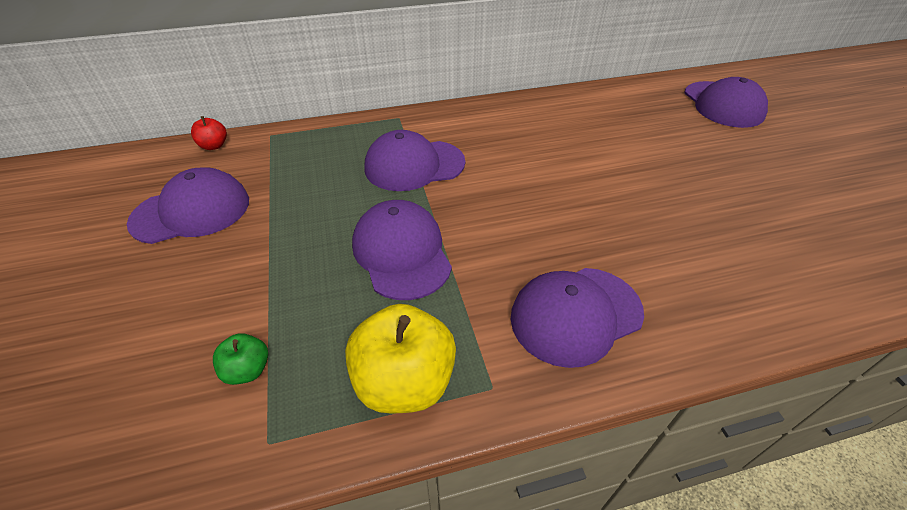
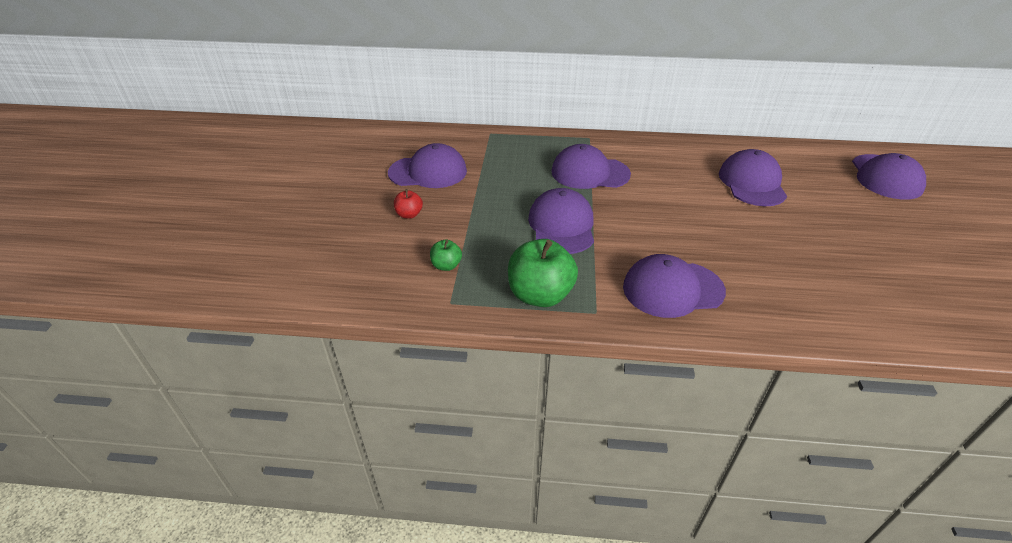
camera: 20 degrees right, 5 degrees down
(214, 146) = (450, 133): red apple -> red apple (409, 214)
(404, 381) = (540, 295): yellow apple -> green apple
(600, 139) = (752, 183): none -> purple cap

